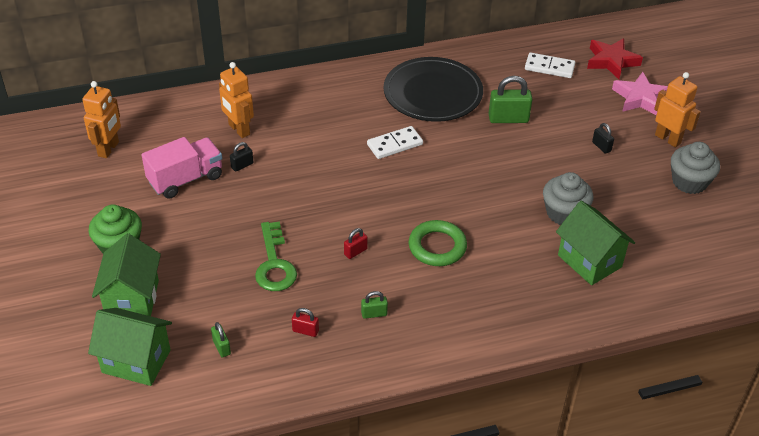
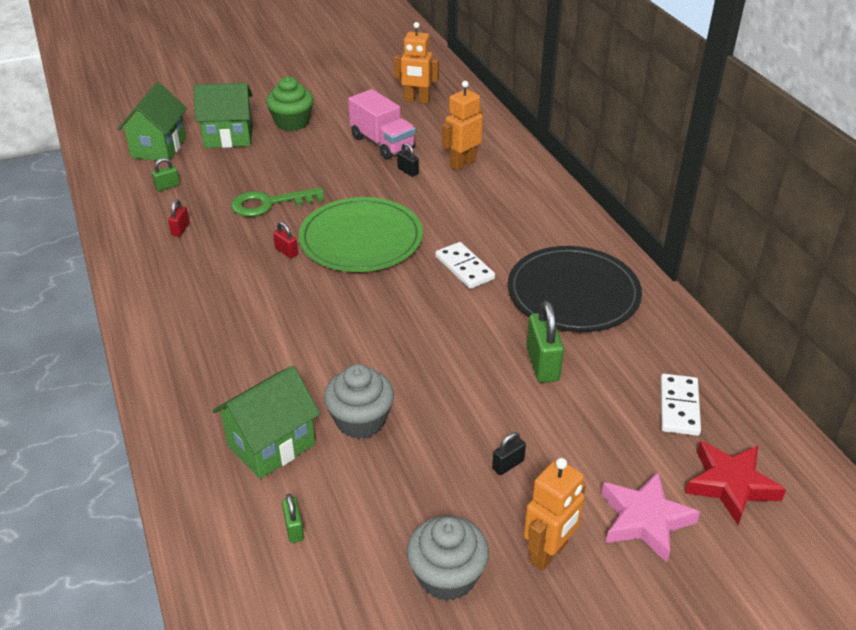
camera: 85 degrees right, 5 degrees down
(345, 202) = (361, 239): none -> green plate
(374, 314) = (198, 270): green padlock -> green padlock (294, 528)
(437, 247) = (295, 309): green ring -> none

